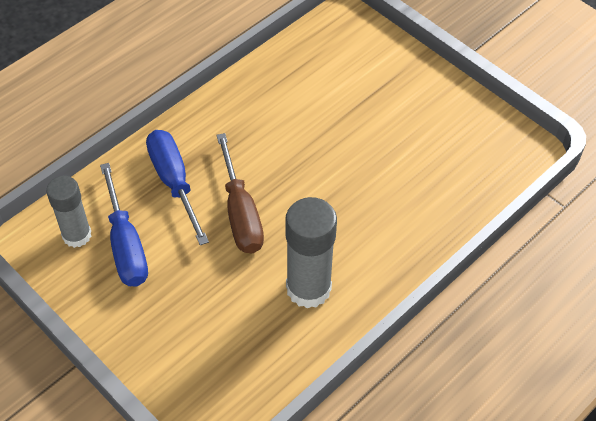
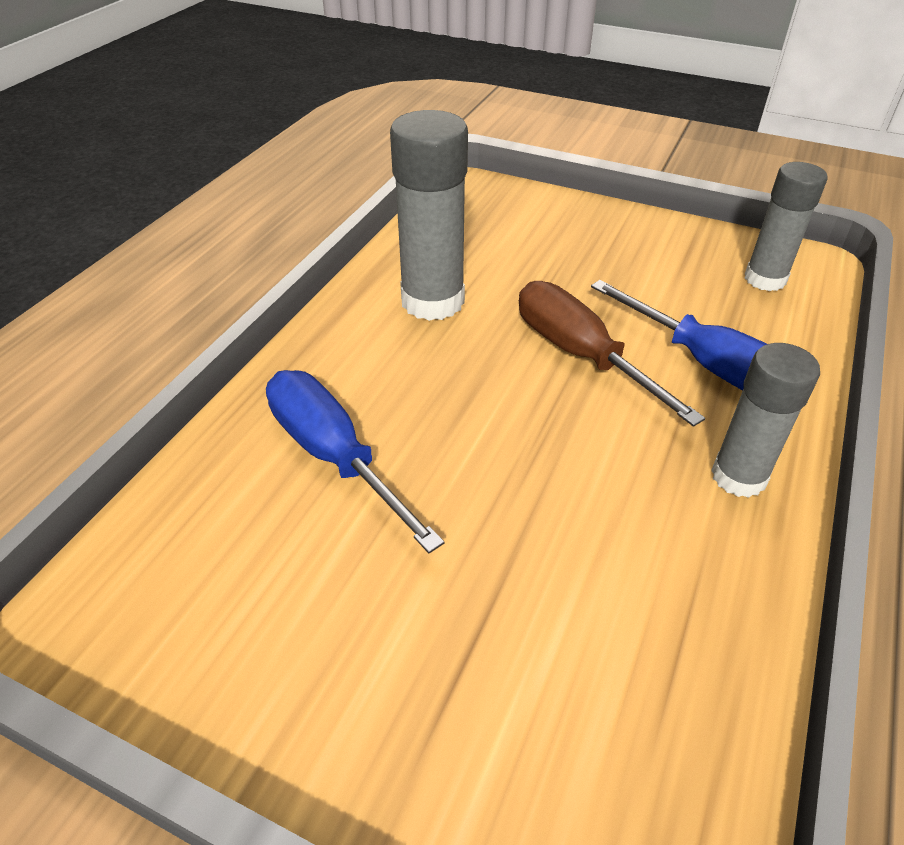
camera: 160 degrees right, 10 degrees down
(126, 244) = (697, 285): blue screwdriver -> blue screwdriver (334, 456)
(214, 121) = (738, 476): none -> grey glue stick

